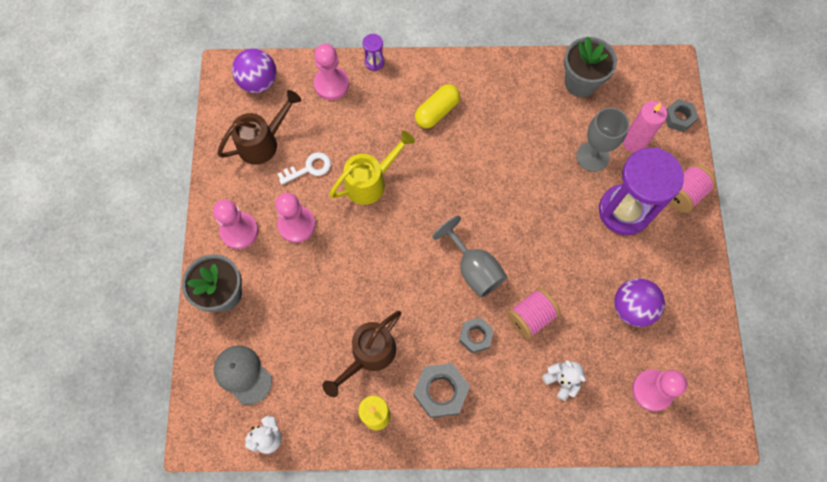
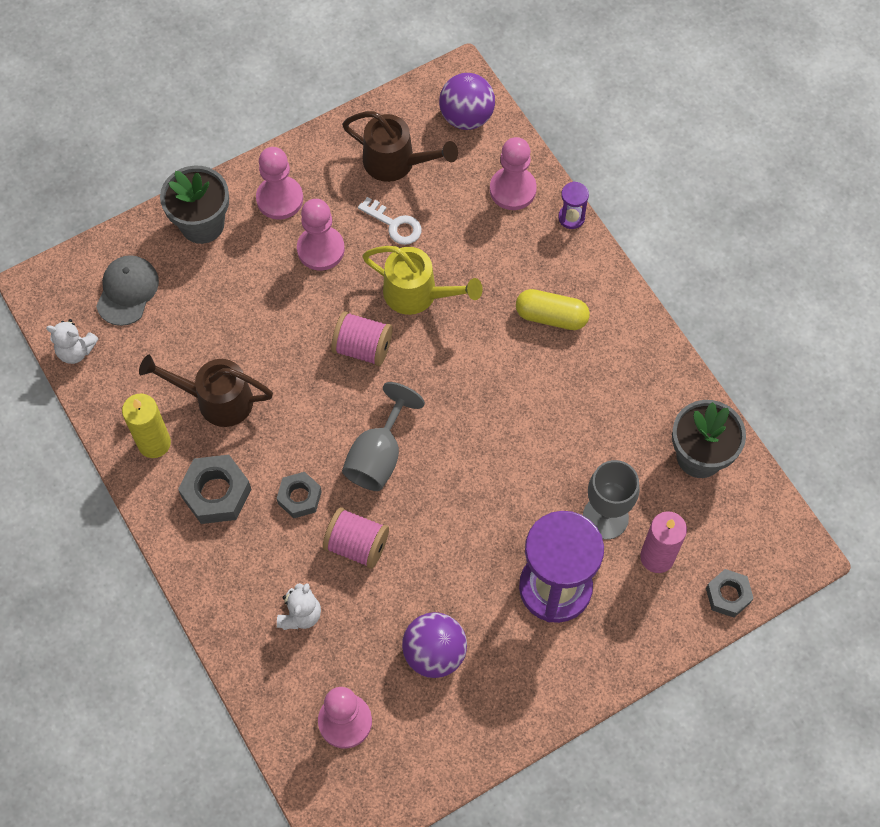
camera: 60 degrees right, 5 degrees down
(683, 194) = (622, 648): pink spool -> pink spool (362, 348)

